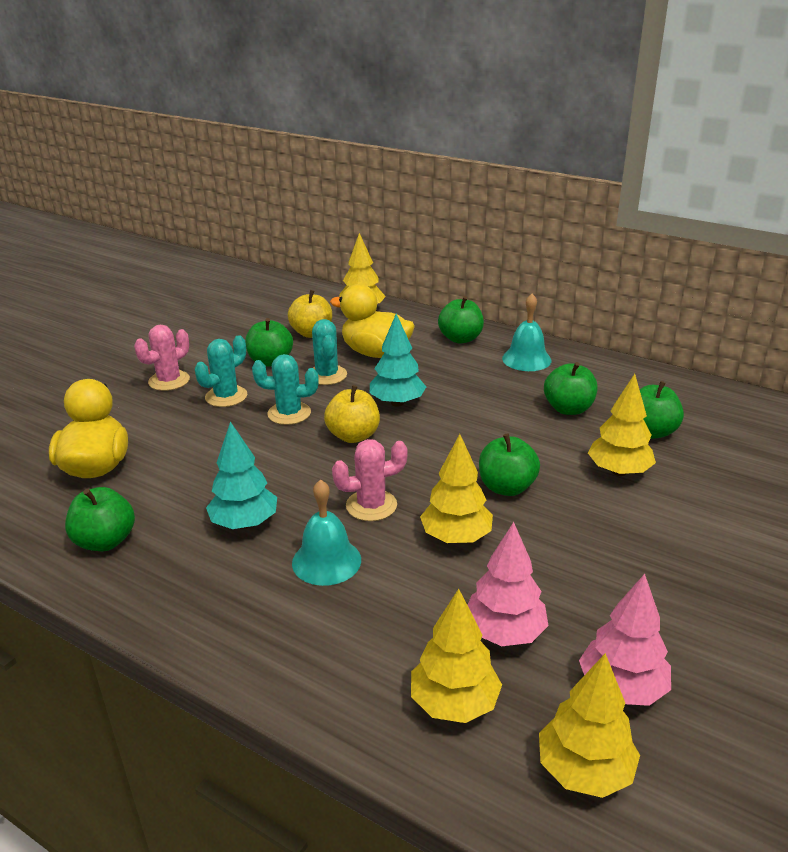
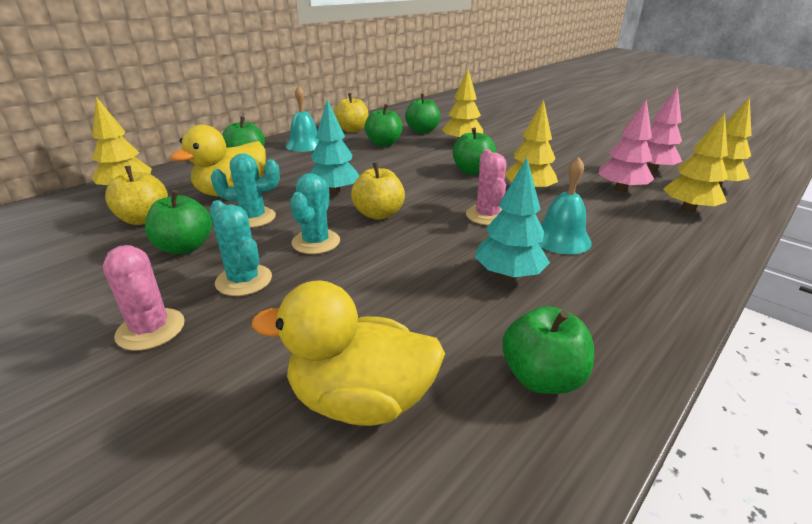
camera: 80 degrees left, 0 degrees up
(607, 378) = (352, 130): none -> yellow apple

